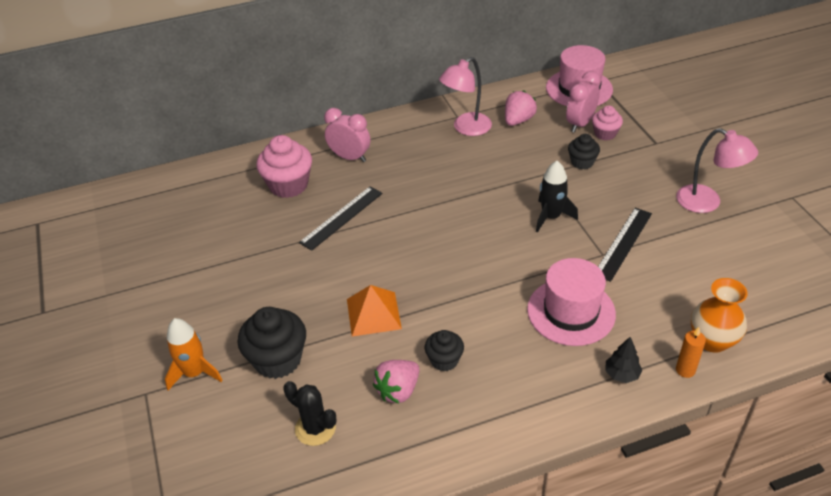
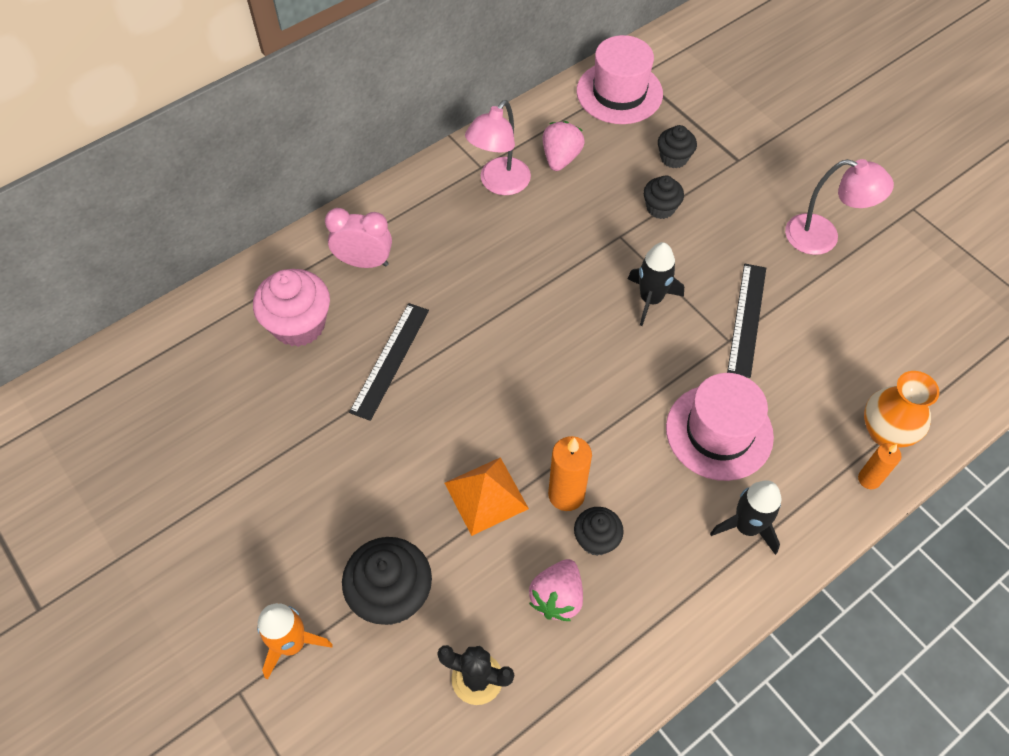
camera: 20 degrees left, 15 degrees up
(433, 326) = (566, 495): none -> orange candle
(568, 379) = (746, 526): none -> black rocket
(580, 124) = (639, 148): pink clock -> none
(605, 134) = (674, 158): pink cupcake -> black cupcake
(621, 374) = (803, 504): black tree -> none

